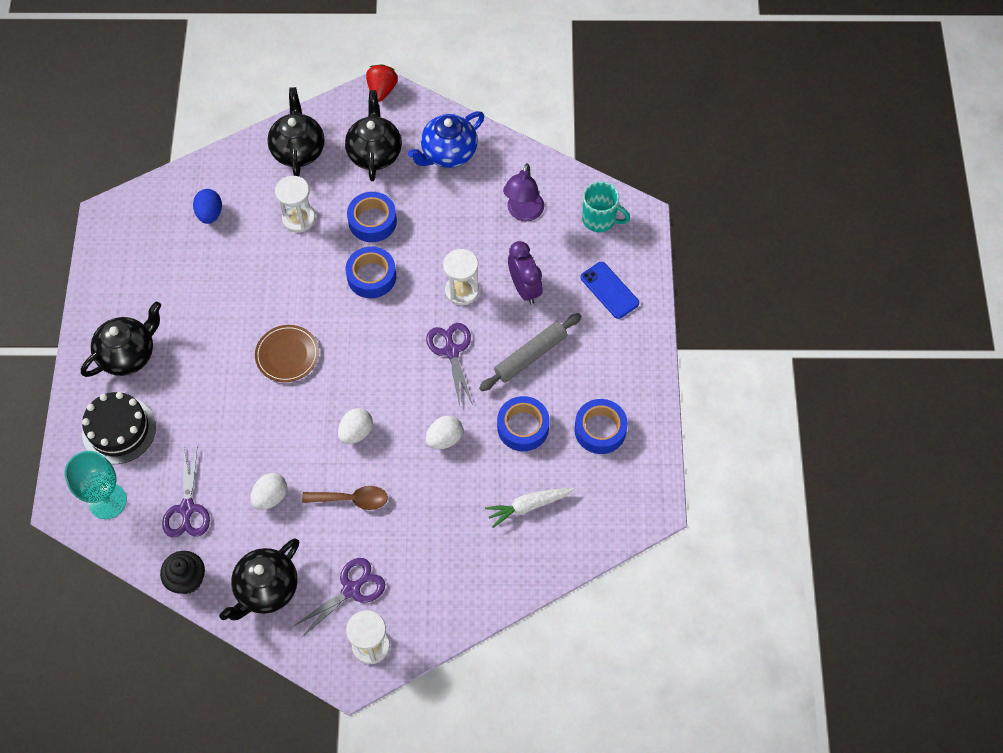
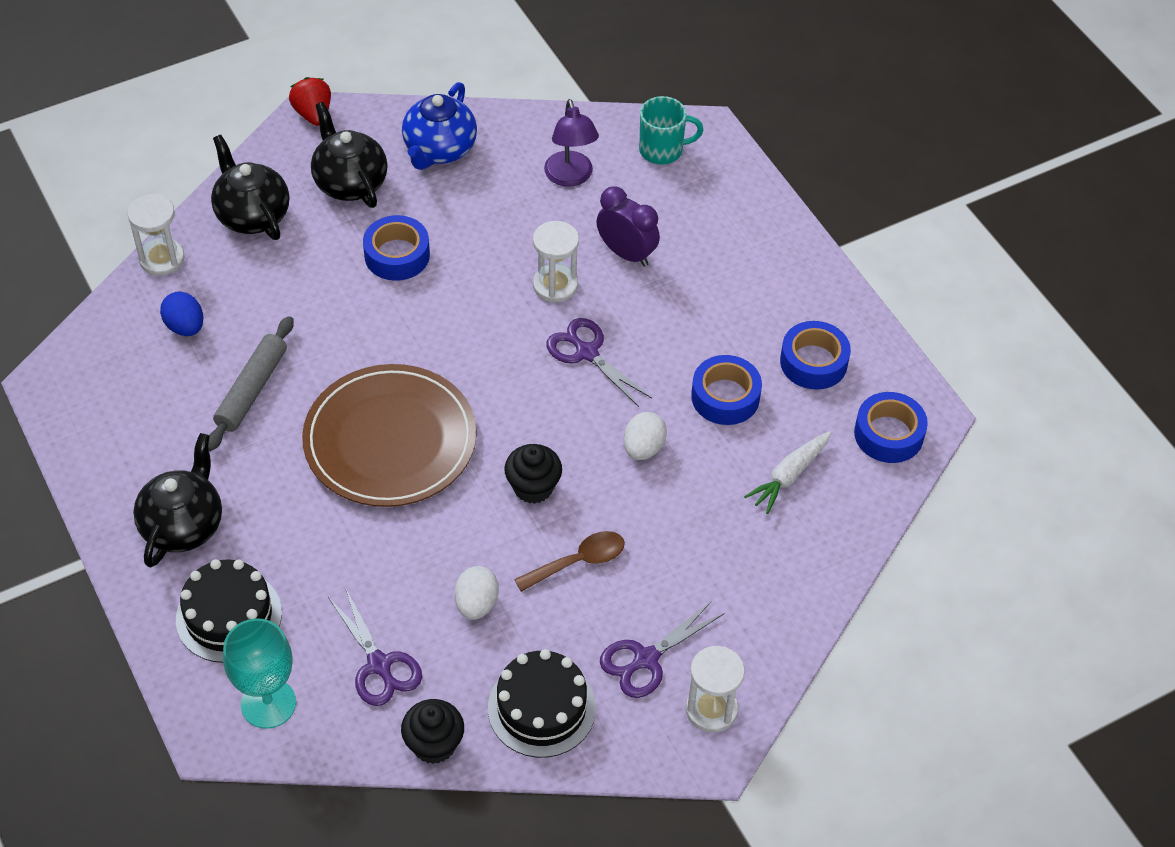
camera: 30 degrees left, 10 degrees down
(266, 589) = (541, 708): black teapot -> black cake
(287, 355) = (390, 440): brown plate -> brown plate, size x1.96
(299, 218) = (303, 288): white hourglass -> white hourglass (162, 259)
(351, 589) = (646, 659): purple scissors -> purple scissors turned 150 degrees counterclockwise
(356, 432) = (533, 487): white egg -> black cupcake
(371, 276) = (436, 314): blue tape -> blue tape (888, 434)
(530, 356) = (682, 319): grey rolling pin -> grey rolling pin (252, 390)
(609, 290) = (723, 217): blue phone -> none

